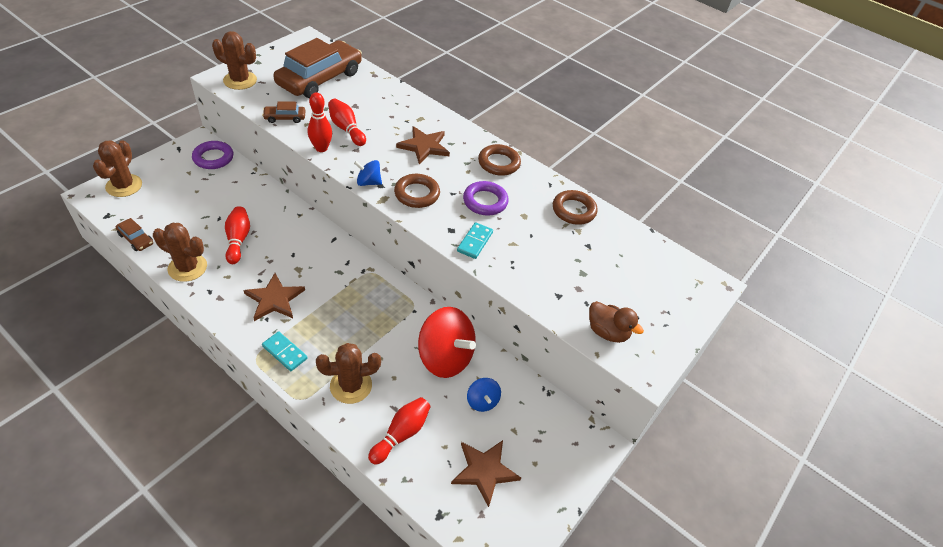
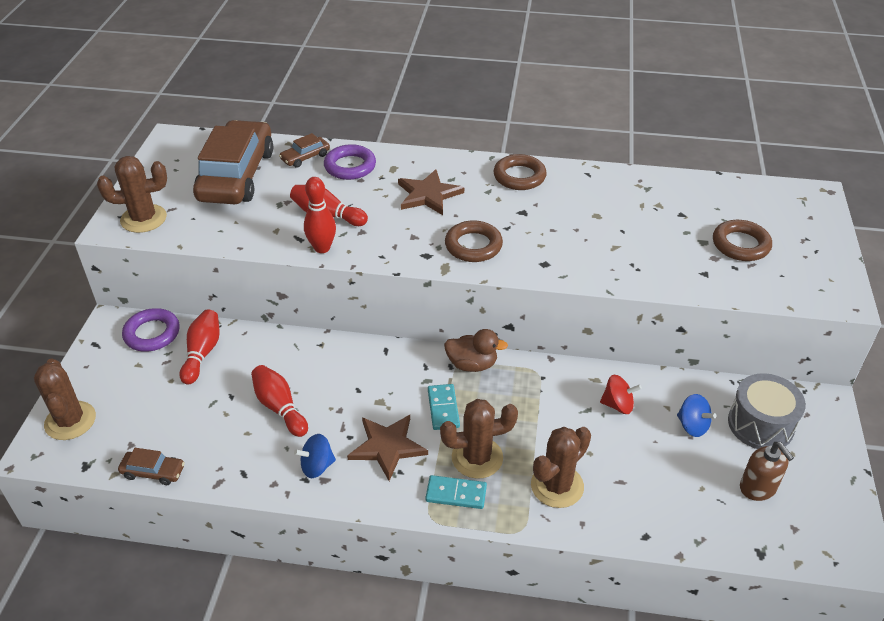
camera: 25 degrees left, 5 degrees down
(187, 267) = (252, 468): brown cactus -> brown cactus (477, 458)
(285, 118) = (244, 235): brown car -> brown car (305, 157)
(368, 182) = (411, 258): blue spinning top -> blue spinning top (317, 466)
(401, 434) = (652, 502): red bowling pin -> red bowling pin (202, 353)
(445, 357) = (618, 405): red spinning top -> red spinning top, size x0.49
(475, 242) = (579, 263): turquoise domino -> turquoise domino (443, 408)
(484, 471) = (758, 488): brown star -> brown soap dispenser
(485, 201) = (546, 220): purple ring -> purple ring (350, 166)
(532, 429) = (760, 424): none -> grey drum
(573, 210) = (635, 188): brown ring -> brown ring (740, 245)
(607, 332) = (778, 283): brown duck -> brown duck (472, 364)

